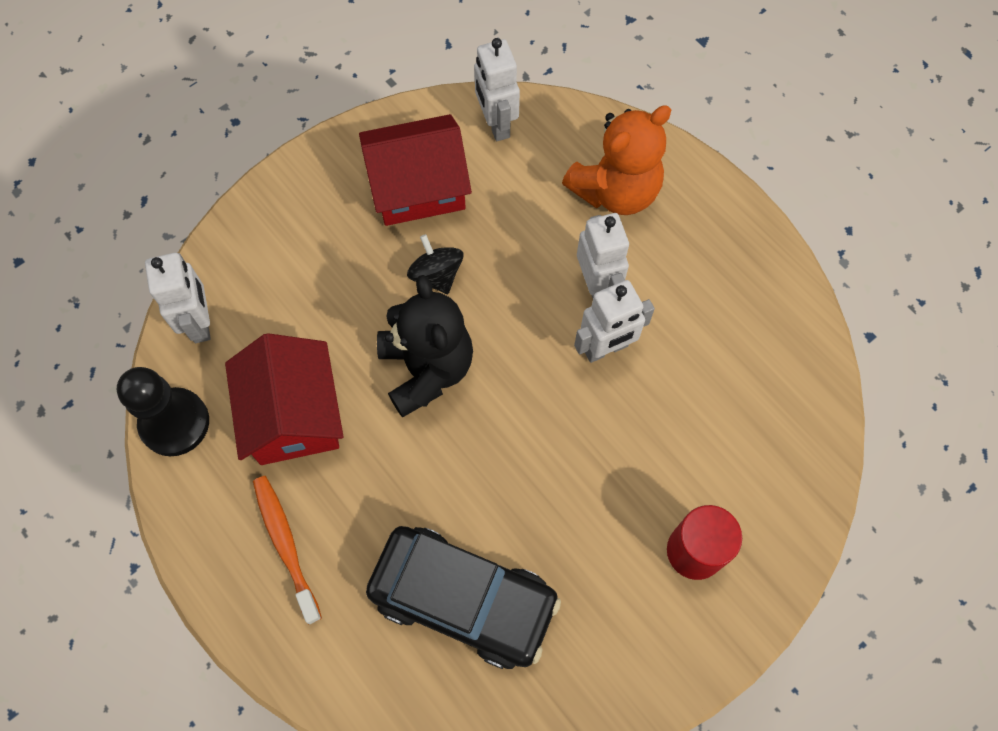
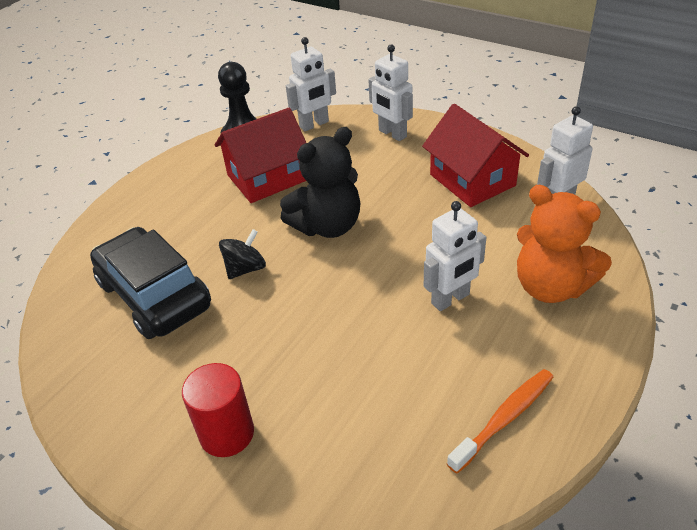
camera: 75 degrees right, 25 degrees down
(286, 544) = (176, 201): orange toothbrush -> orange toothbrush (505, 418)
(436, 275) = (406, 209): black spinning top -> black spinning top (245, 269)
(463, 599) = (154, 295): black car -> black car turned 135 degrees clockwise
(606, 348) = (395, 320): white robot -> white robot (392, 134)

